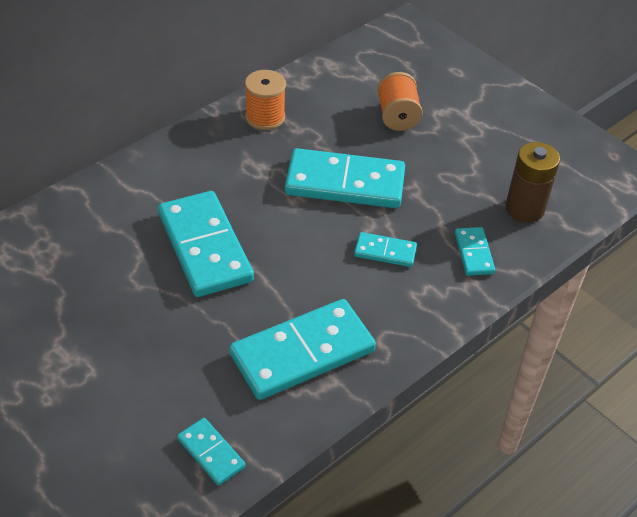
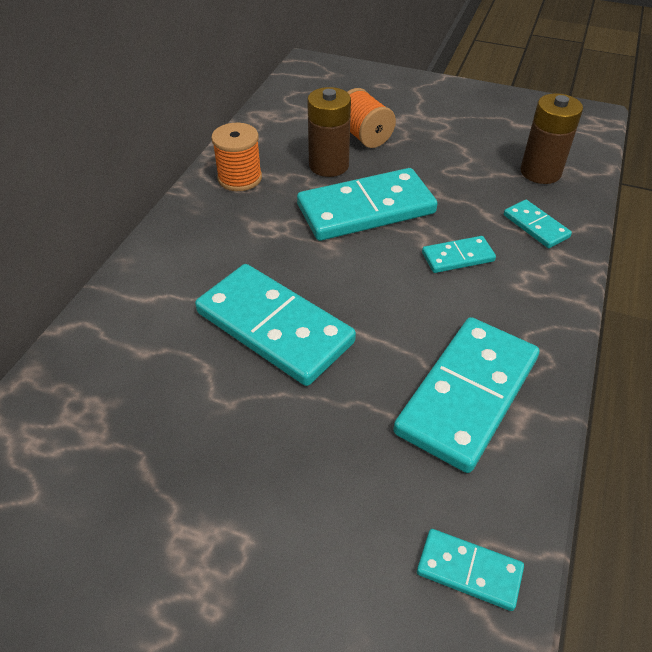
camera: 25 degrees left, 0 degrees up
(345, 132) = (329, 165): none -> brown battery

